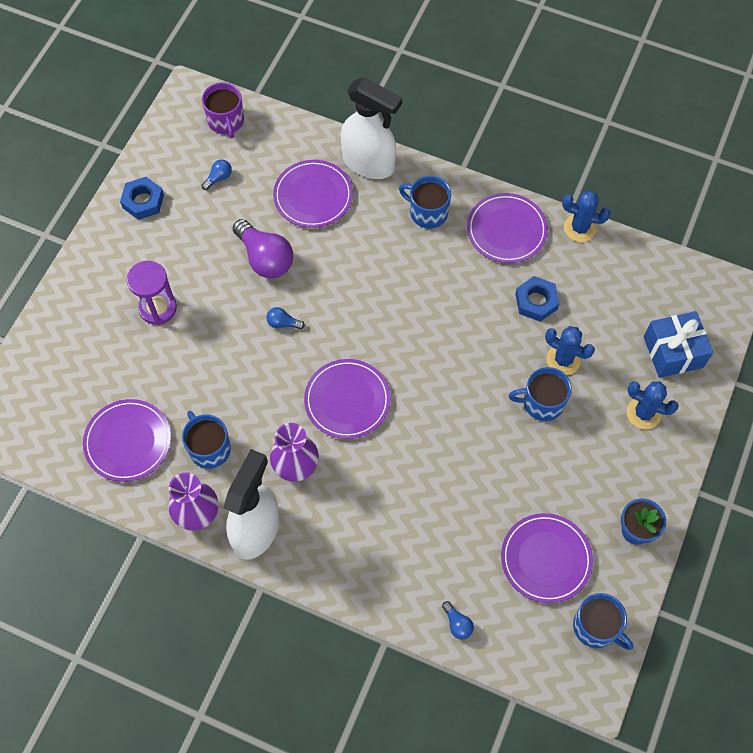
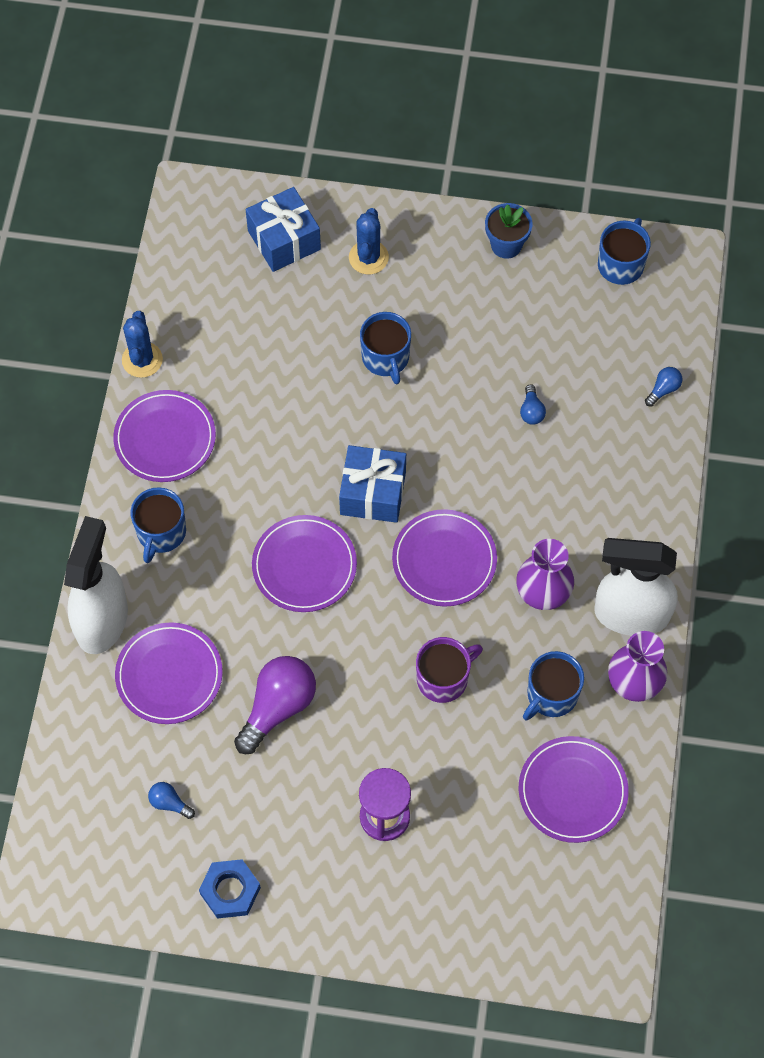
camera: 105 degrees left, 0 degrees up
(226, 121) = (74, 822): purple mug -> purple mug (443, 678)
(283, 323) = (363, 659): blue light bulb -> blue light bulb (531, 411)
(420, 363) = (373, 493): none -> blue gift
(536, 301) = (256, 387): blue nut -> none
(546, 559) = (565, 321): purple plate -> purple plate (304, 565)
(563, 360) = (325, 346): blue cactus -> none

